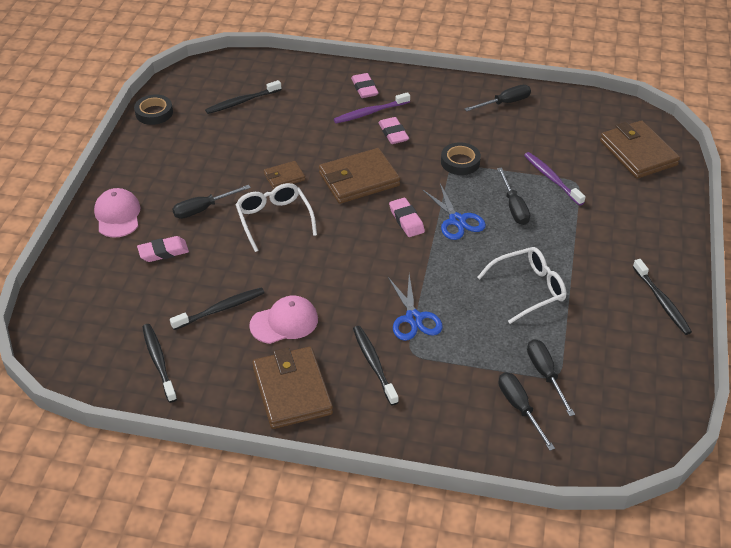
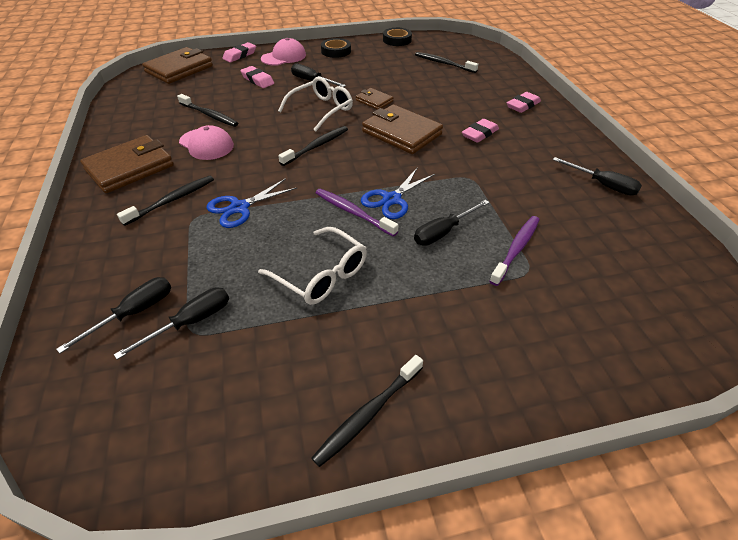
camera: 65 degrees right, 0 degrees up
(159, 361) = (147, 107): black toothbrush -> black toothbrush (317, 146)
(370, 112) = (494, 116): purple toothbrush -> purple toothbrush (353, 212)
(406, 220) = (369, 170): pink eraser -> pink eraser (240, 55)
(460, 162) = (479, 180): black tape -> black tape (336, 51)
(638, 153) = (644, 316): brown wallet -> brown wallet (179, 69)

